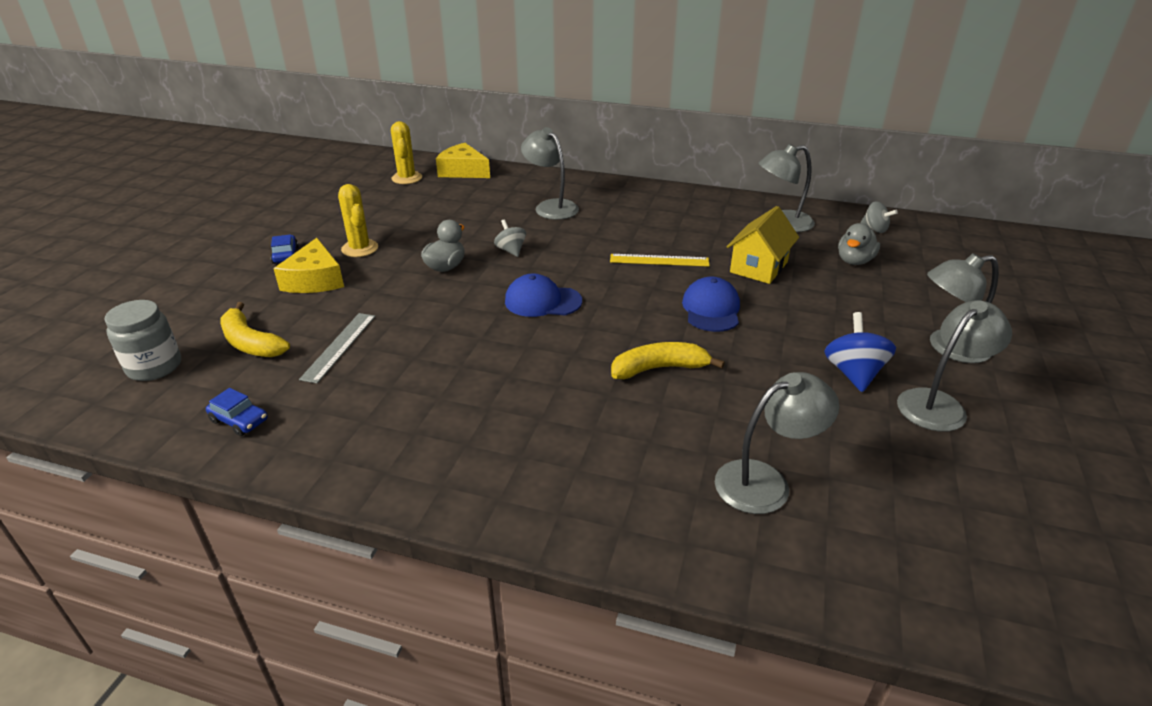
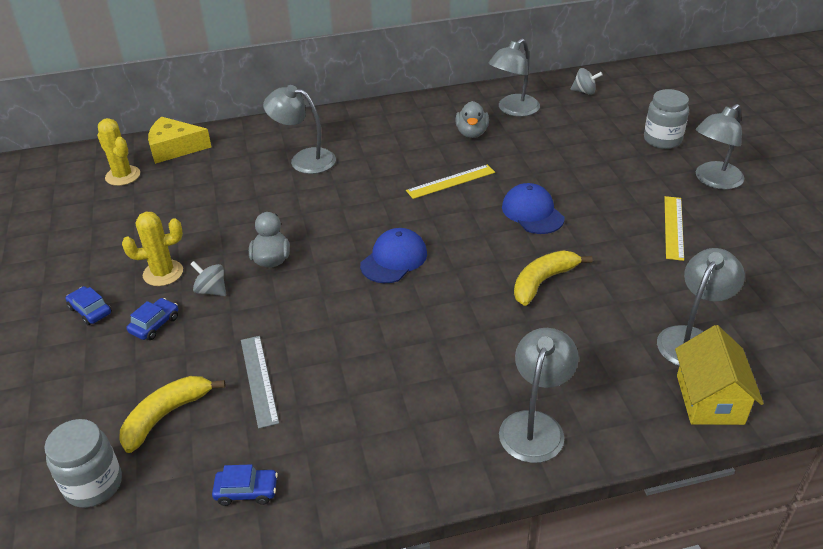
camera: 30 degrees left, 5 degrees up
(250, 343) = (166, 415): yellow banana -> yellow banana turned 120 degrees clockwise
(315, 280) = (155, 324): yellow cheese -> blue car
(360, 248) = (163, 273): yellow cactus -> yellow cactus turned 45 degrees counterclockwise
(511, 250) = (314, 219): grey spinning top -> grey spinning top (211, 290)
(542, 301) = (394, 259): blue cap -> blue cap turned 150 degrees clockwise
(758, 267) = (532, 159): yellow house -> yellow house (709, 399)
(853, 373) = (673, 227): blue spinning top -> yellow ruler
(854, 261) = (595, 127): grey duck -> grey duck (472, 133)
(922, 293) = (662, 140): none -> grey jar
(939, 404) = (742, 229): grey lamp -> grey lamp (535, 425)

